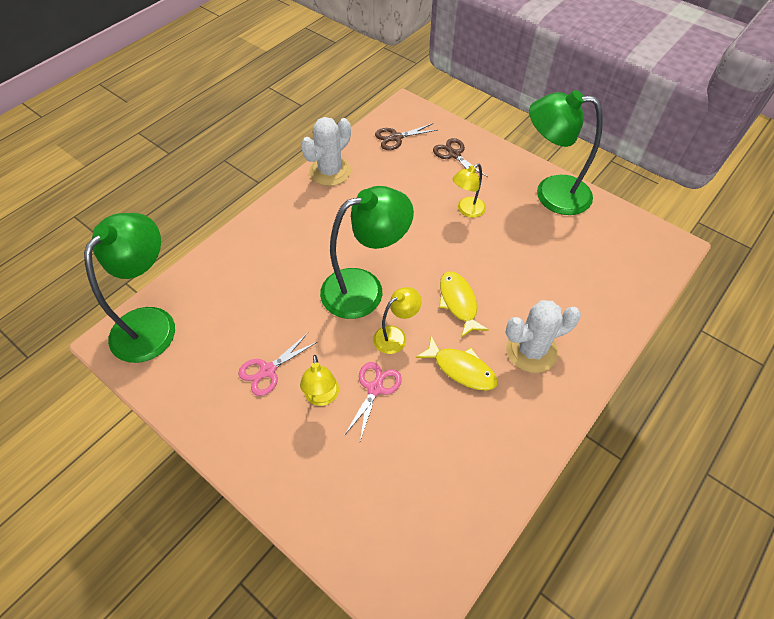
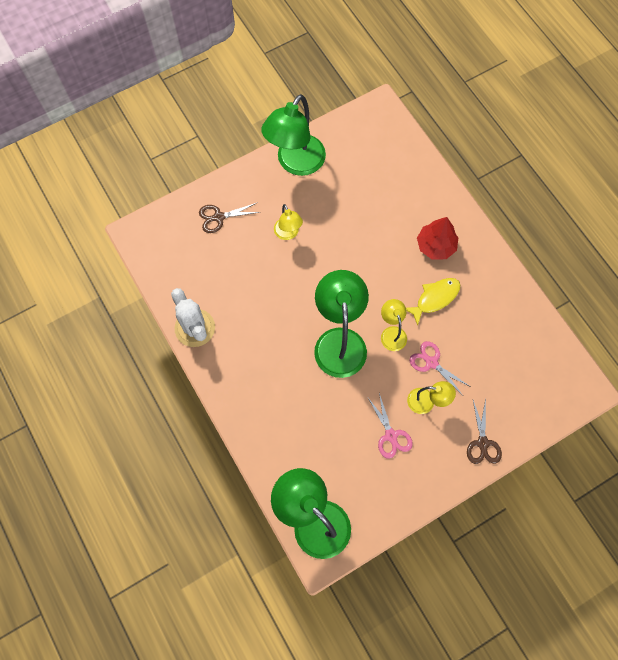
camera: 70 degrees left, 15 degrees up
(396, 138) = (175, 257): brown scissors -> brown scissors (482, 443)
(458, 302) = (377, 277): yellow fish -> none
(531, 350) = (435, 246): white cactus -> red tree

